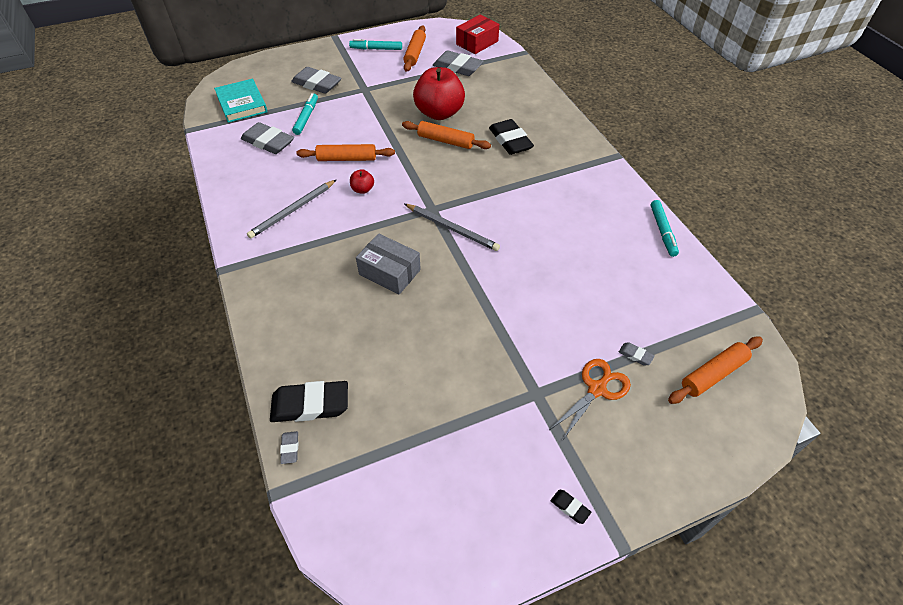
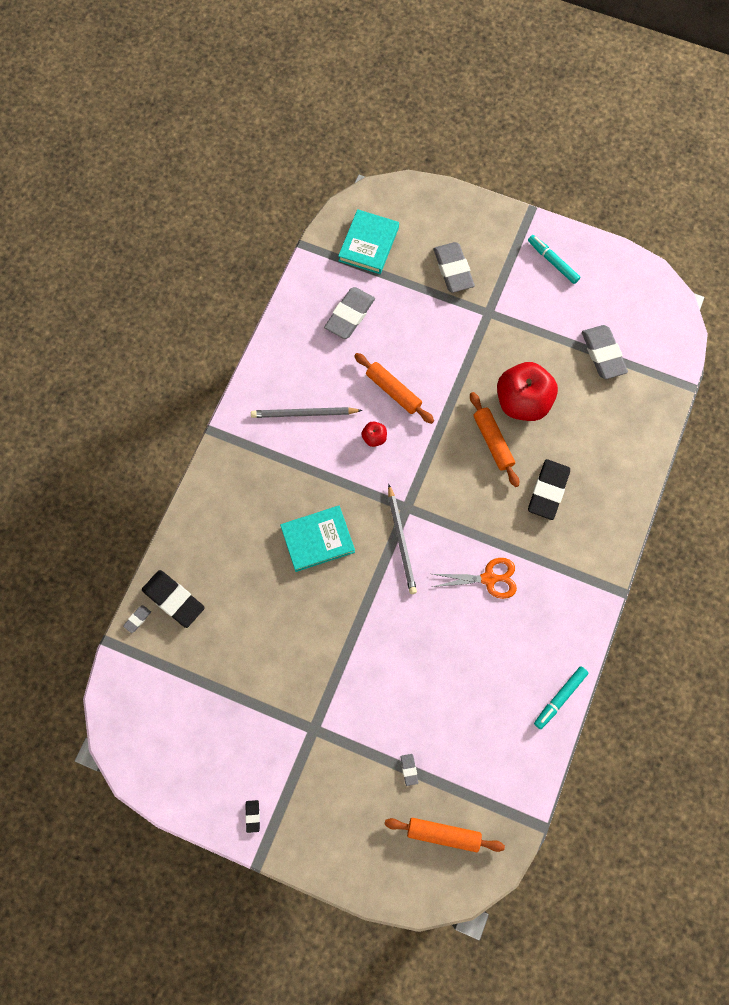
camera: 45 degrees right, 20 degrees up
(268, 142) = (349, 315): grey eraser -> grey eraser turned 45 degrees clockwise
(306, 117) = (405, 309): turquoise marker -> none
(389, 272) = (317, 539): grey box -> turquoise book
(415, 53) = (583, 299): orange rolling pin -> none
(477, 43) = (660, 334): red box -> none
(596, 389) = (354, 765): orange scissors -> orange scissors (488, 578)

